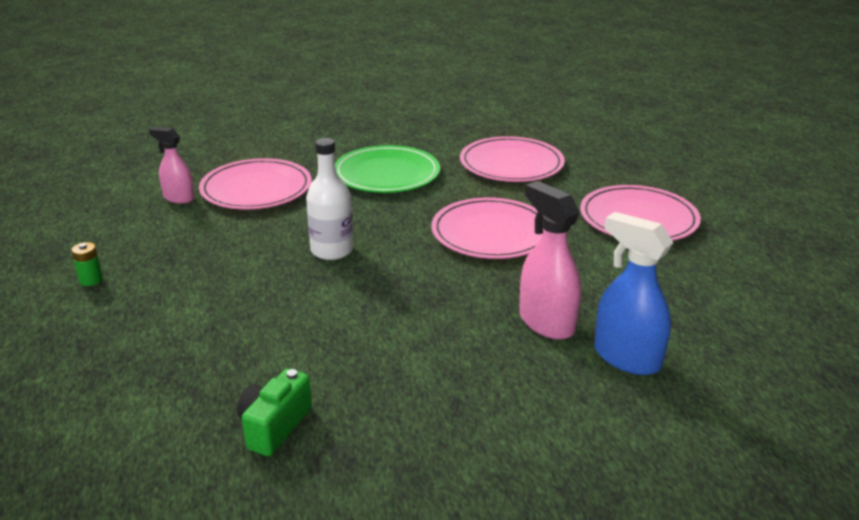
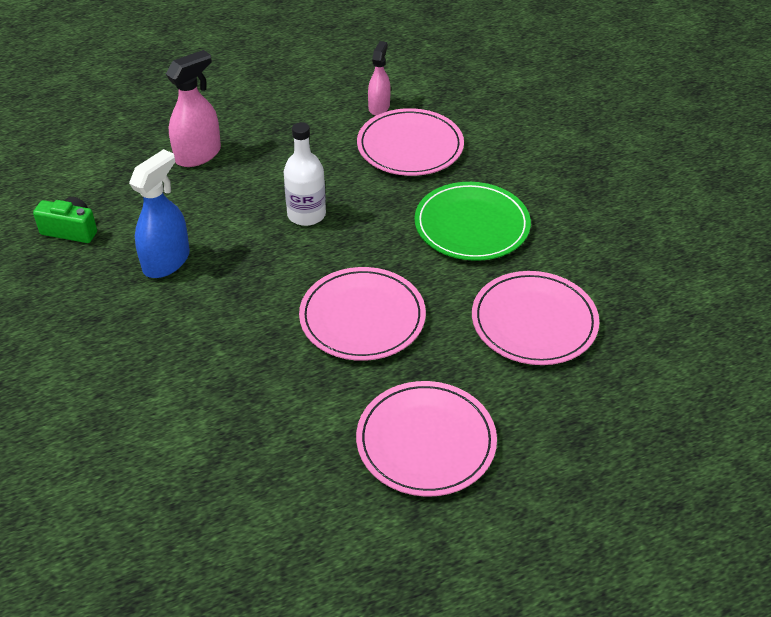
camera: 80 degrees right, 15 degrees up
(91, 280) = (239, 101): green battery -> none
(546, 322) = (206, 367): pink spray bottle -> pink spray bottle (198, 155)
(626, 358) = (155, 424): blue spray bottle -> blue spray bottle (166, 261)

